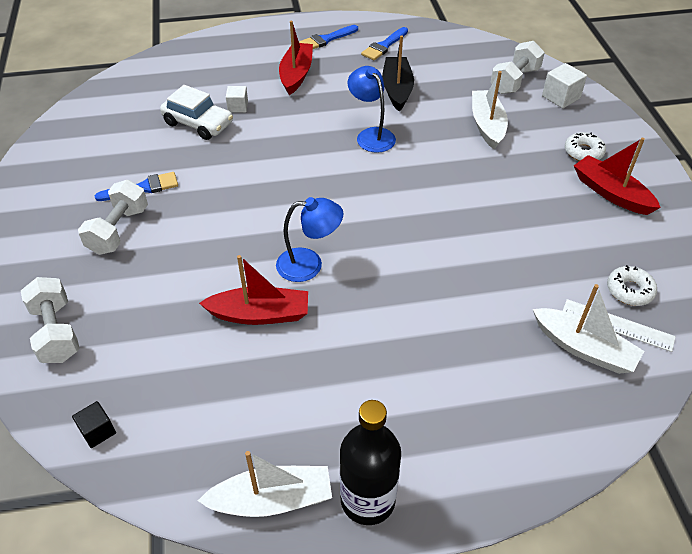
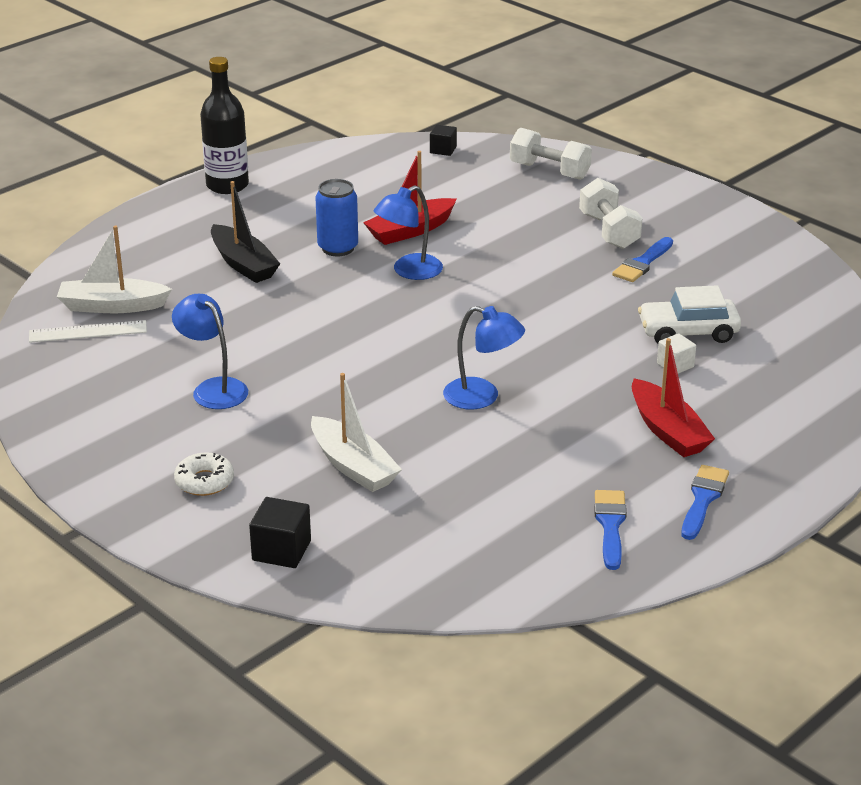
camera: 145 degrees right, 15 degrees down
(272, 500) = (291, 166): white boat -> none
(339, 324) = (338, 248): none -> blue can
(397, 89) = (516, 466): black boat -> black boat (243, 264)
(514, 81) = (367, 549): white dumbbell -> none
(541, 218) = (213, 388): none -> blue lamp
(561, 97) = (281, 550): white cube -> black cube
(611, 193) = (145, 445): red boat -> none
(629, 290) = (86, 361): white donut -> none

